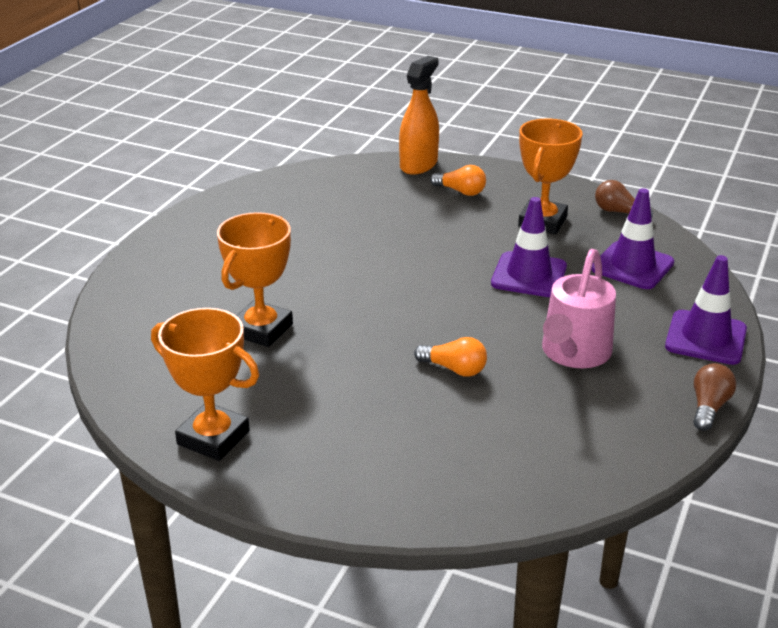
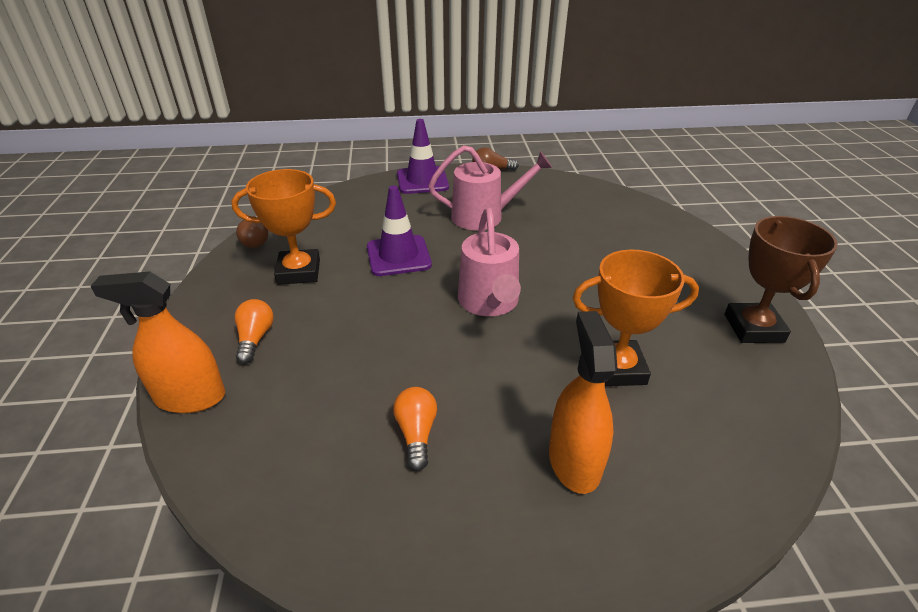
camera: 120 degrees left, 5 degrees up
(212, 274) = (574, 461): none -> orange spray bottle
(213, 438) = (753, 328): orange trophy -> brown trophy
(406, 300) = (489, 303): none -> pink watering can
(454, 369) = (551, 253): orange light bulb -> orange light bulb (416, 433)
(632, 266) = (349, 218): purple traffic cone -> none

